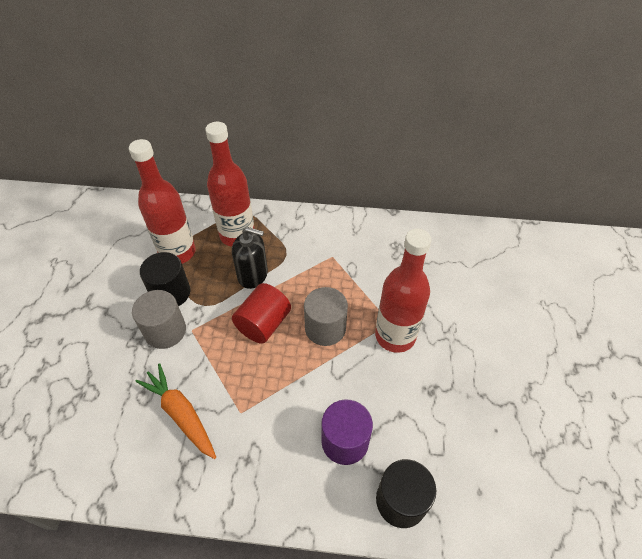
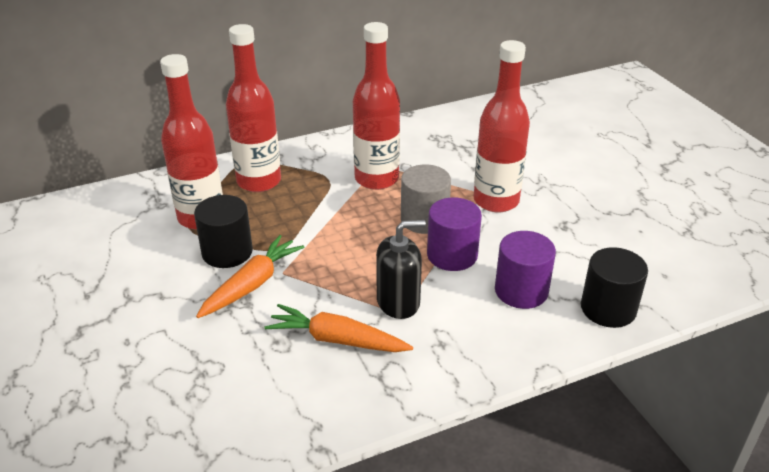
camera: 30 degrees left, 15 degrees down
(165, 331) = (252, 284): grey cylinder -> orange carrot
(253, 275) = (308, 206): black soap dispenser -> black soap dispenser (398, 302)
(263, 324) = (357, 239): red cylinder -> none
(319, 375) = (452, 255): none -> purple cylinder
(320, 270) = (376, 179): none -> red bottle

